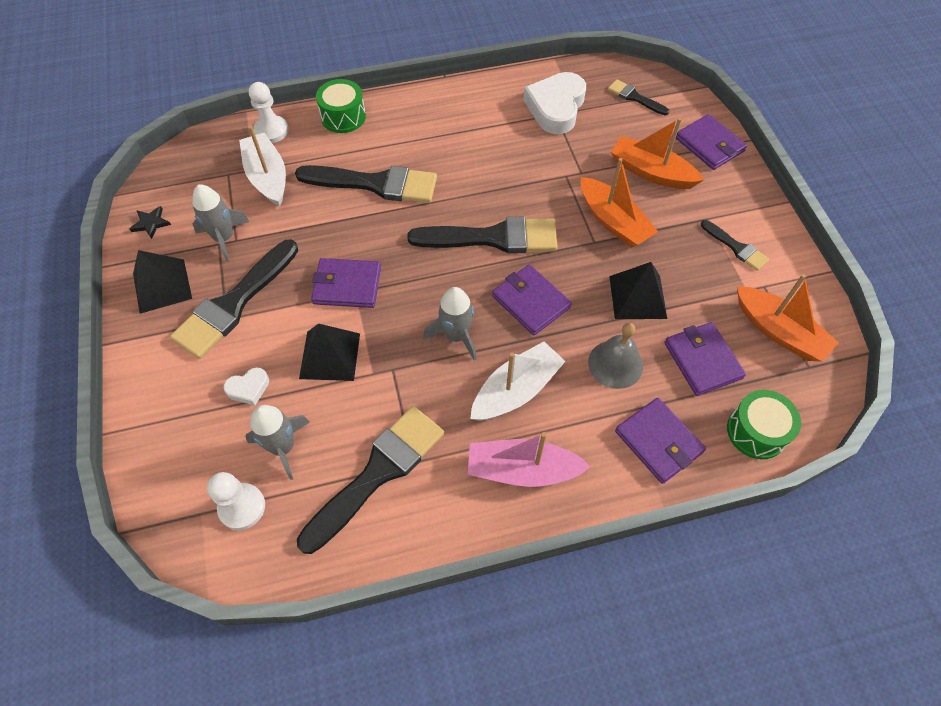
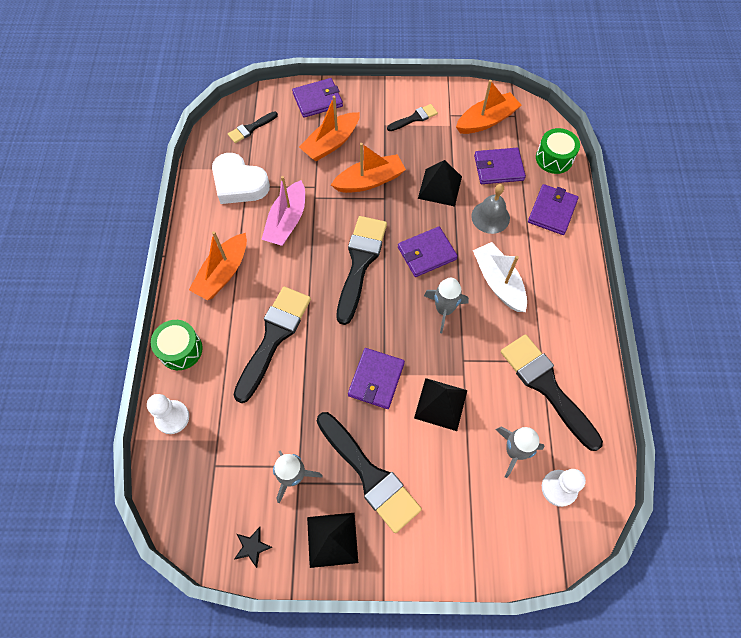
camera: 75 degrees left, 5 degrees up
(248, 388) = (457, 472): white heart -> none
(268, 177) = (232, 428): white boat -> none
(439, 124) = (223, 273): none -> orange boat
(522, 470) = (559, 294): pink boat -> pink boat (287, 221)
(658, 442) = (552, 211): purple wallet -> purple wallet turned 45 degrees counterclockwise

